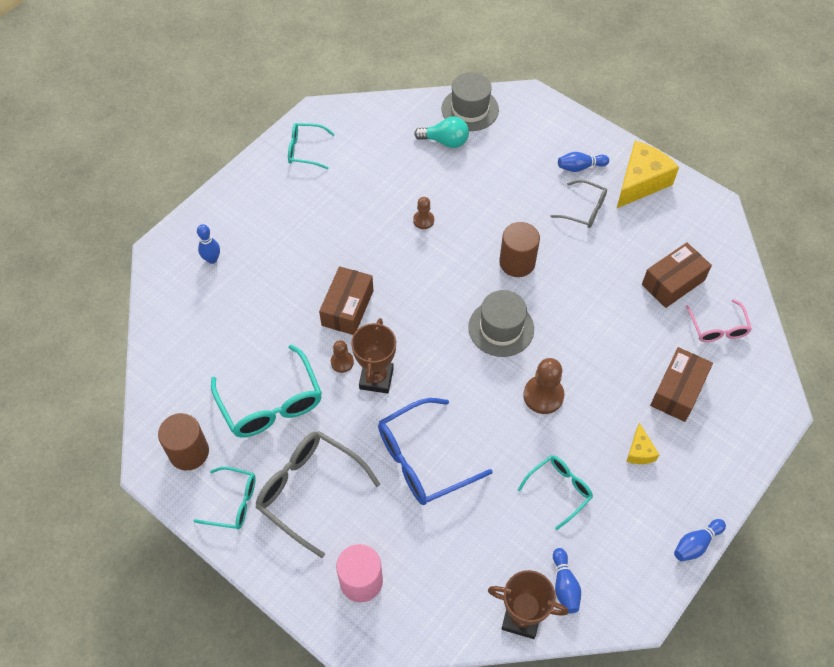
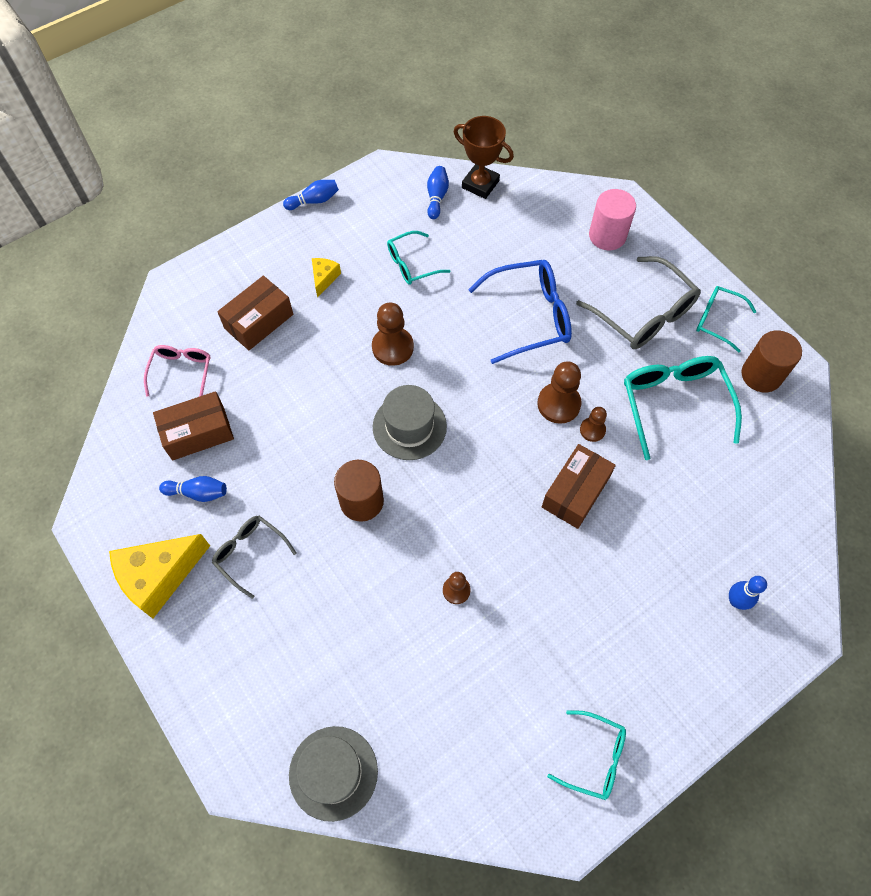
camera: 165 degrees left, 5 degrees up
(376, 378) = (558, 404): brown trophy -> brown pawn
(445, 141) = (389, 718): turquoise light bulb -> none
(580, 167) = (223, 622): blue bowling pin -> blue bowling pin (198, 493)

